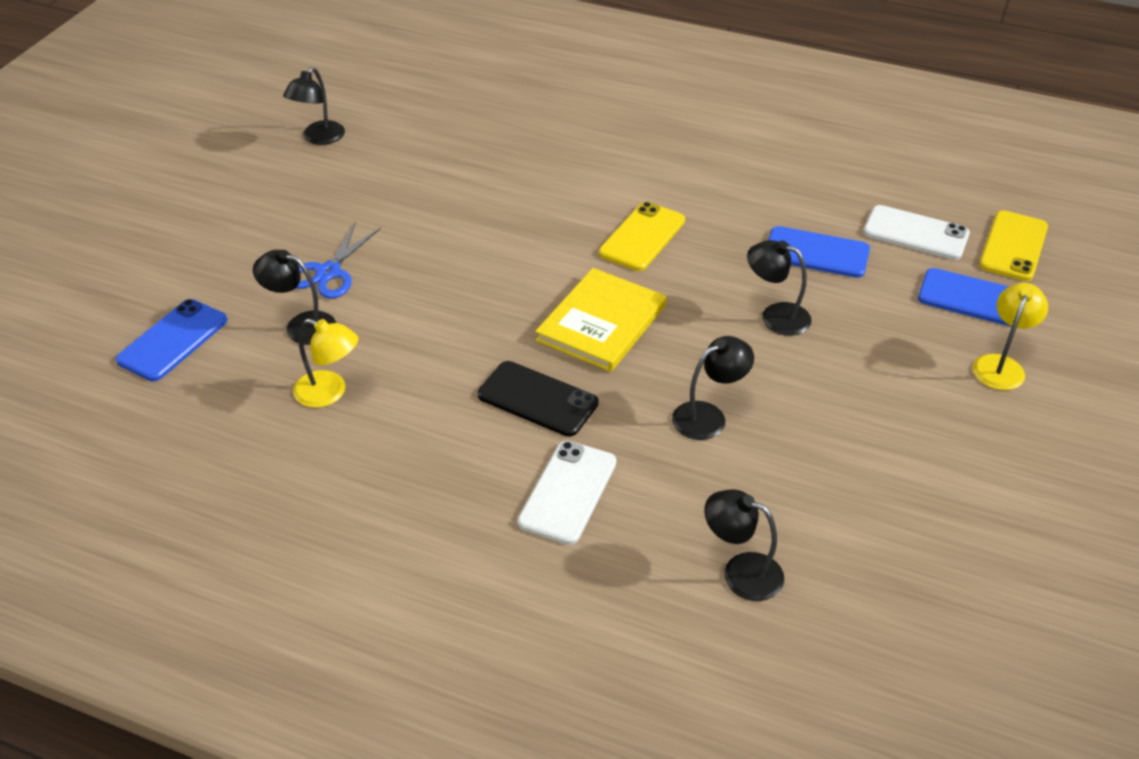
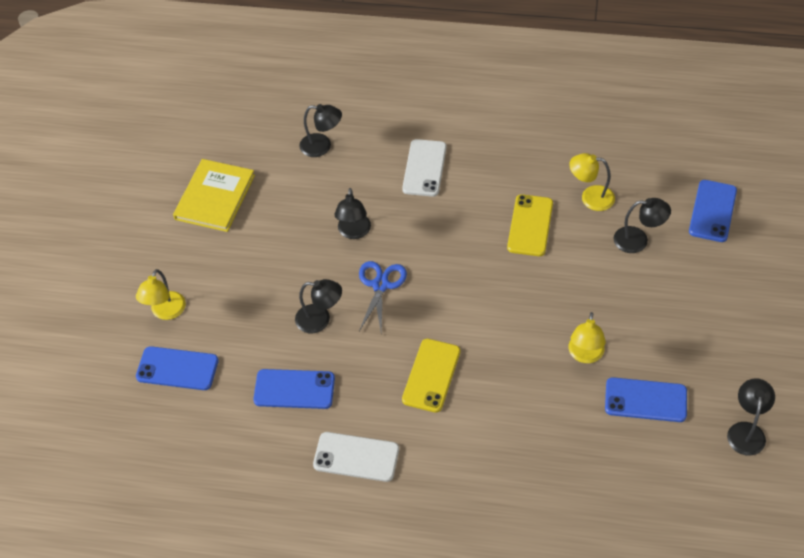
camera: 170 degrees right, 10 degrees up
(328, 272) = (647, 288): blue scissors -> blue scissors (380, 285)
(405, 176) = (645, 400): none -> blue phone
(449, 223) = (585, 355): none -> yellow lamp
(537, 399) = (462, 221): black phone -> none
(601, 323) = (439, 287): yellow book -> yellow book (215, 197)
(708, 416) = (354, 232): black lamp -> black lamp turned 45 degrees counterclockwise
(915, 233) = (216, 429): white phone -> white phone (356, 457)
(1013, 246) = (139, 432): yellow phone -> yellow phone (530, 225)

